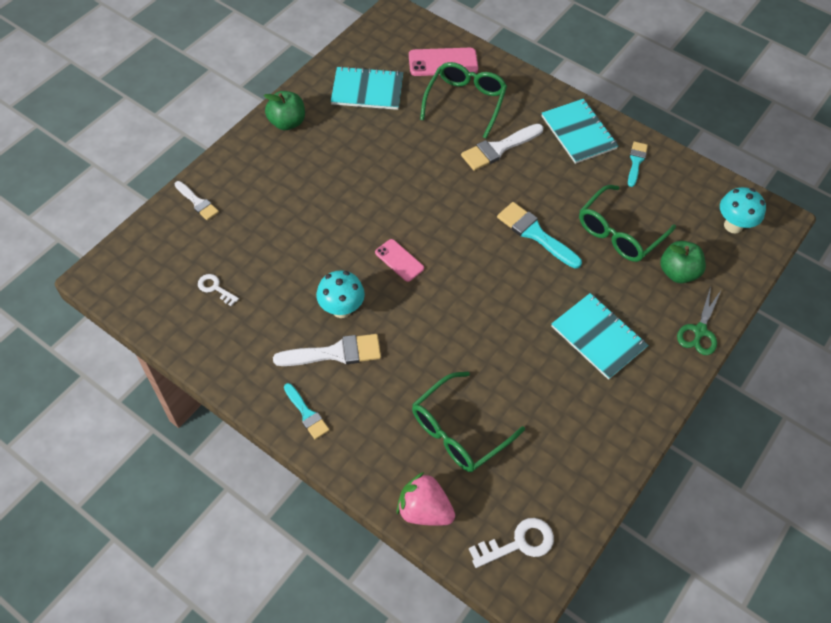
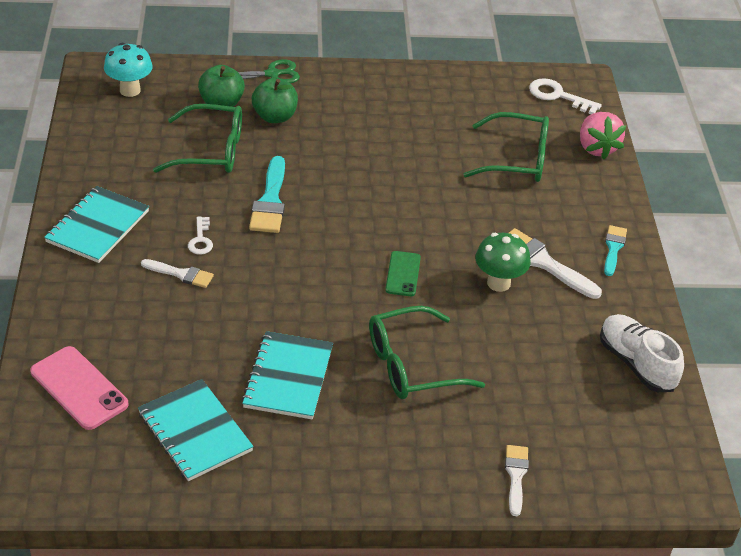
camera: 130 degrees left, 15 degrees down
(202, 331) = (636, 364): none -> white shoe
(215, 288) = (587, 386): white key -> white key (201, 239)
(287, 122) = (322, 475): green apple -> green apple (275, 117)
(341, 309) = (498, 283): turquoise mushroom -> green mushroom
(399, 260) = (403, 274): pink phone -> green phone
(465, 102) = (132, 334): green glasses -> green glasses (411, 365)
(499, 148) = (181, 274): white brush -> white brush, size x0.62
(598, 337) = (341, 122): turquoise notebook -> turquoise notebook (288, 377)
(636, 162) = (103, 172): turquoise brush -> none

